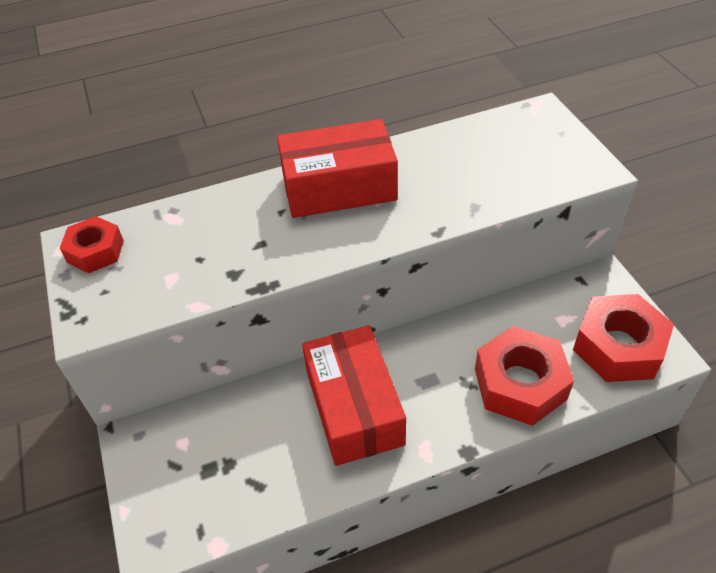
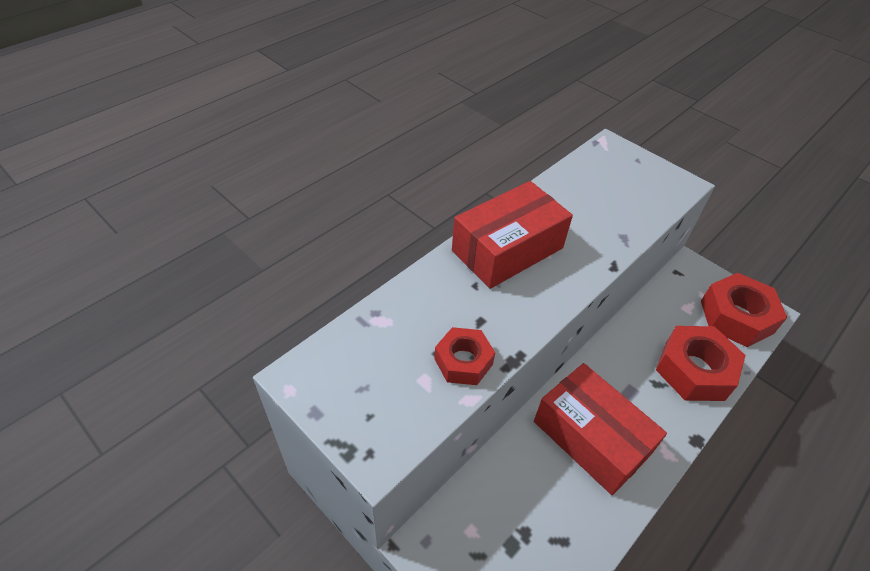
camera: 30 degrees left, 0 degrees up
(95, 251) = (329, 378): red nut -> red nut (463, 361)

